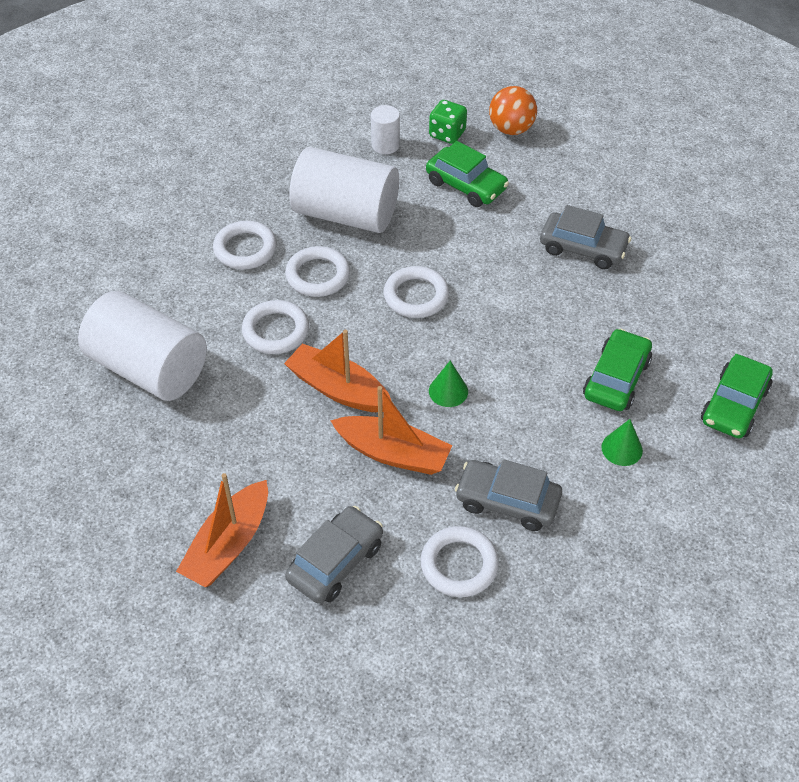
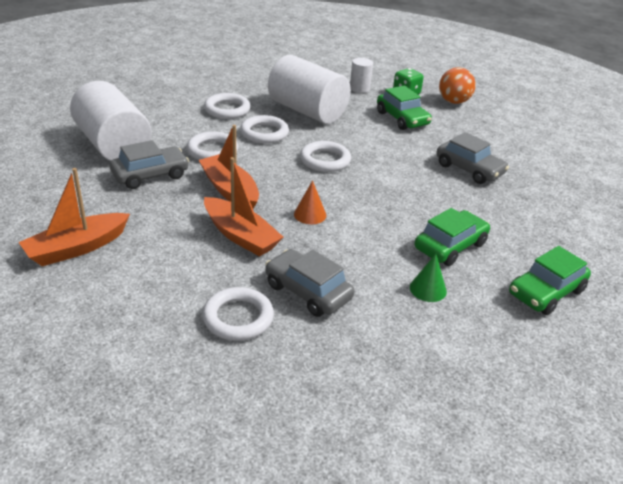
camera: 20 degrees right, 15 degrees down
(335, 562) = (144, 283): grey car -> grey car (150, 175)
(448, 391) = (310, 214): green cone -> orange cone

